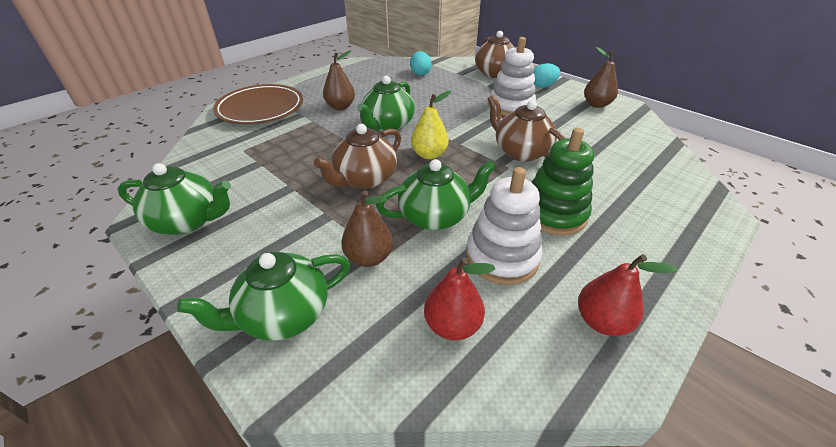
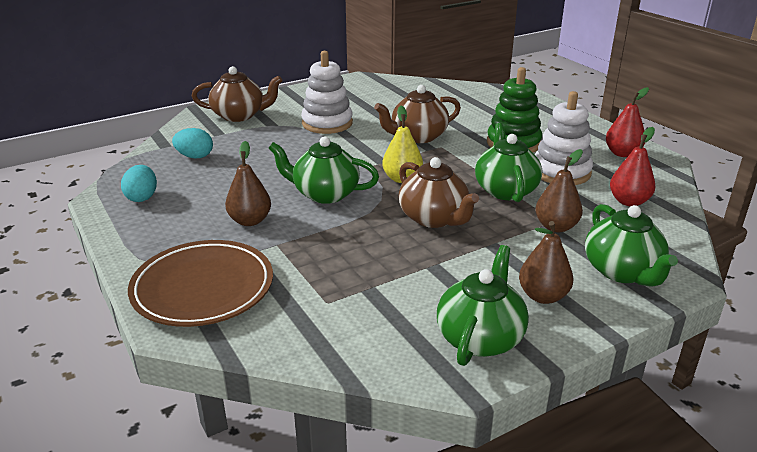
camera: 75 degrees left, 10 degrees down
(387, 125) = (325, 194): green teapot -> green teapot turned 150 degrees clockwise
(542, 86) = (294, 100): turquoise egg -> turquoise egg (142, 197)
(596, 104) = (351, 88): brown pear -> brown pear (543, 296)

